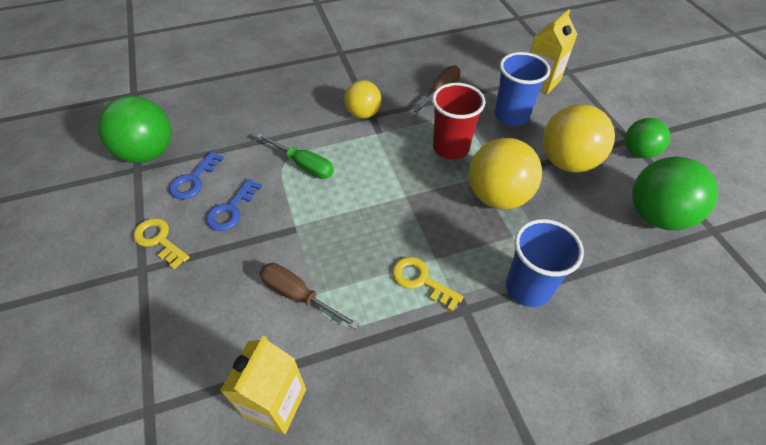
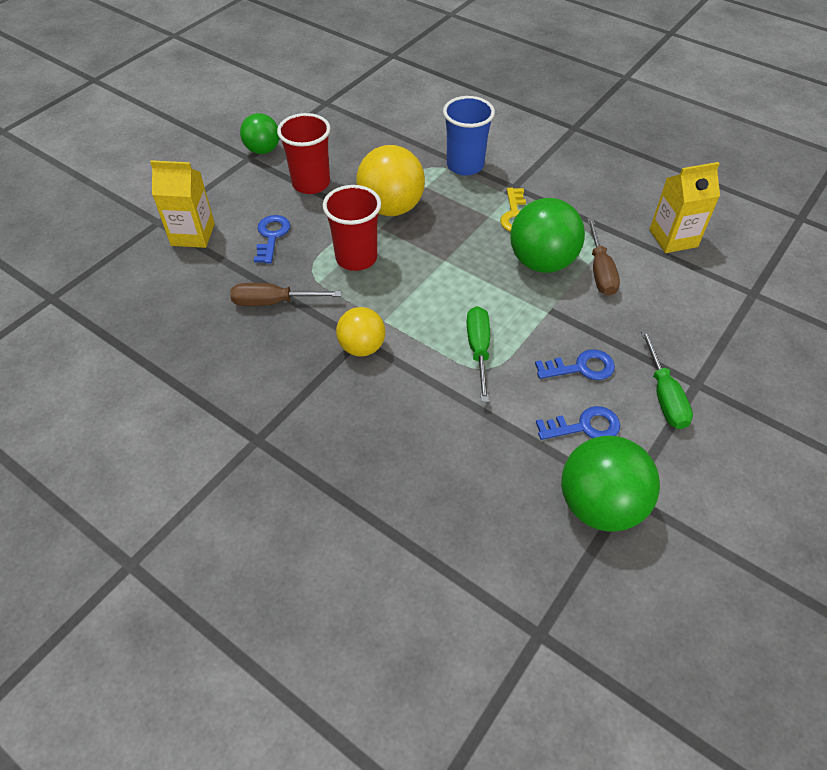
camera: 125 degrees left, 0 degrees up
(159, 240) = (664, 396): yellow key -> green screwdriver
(511, 116) = (271, 236): blue cup -> blue key
(567, 162) = (311, 183): yellow ball -> red cup
(656, 216) = (334, 127): green ball -> green ball (542, 262)

